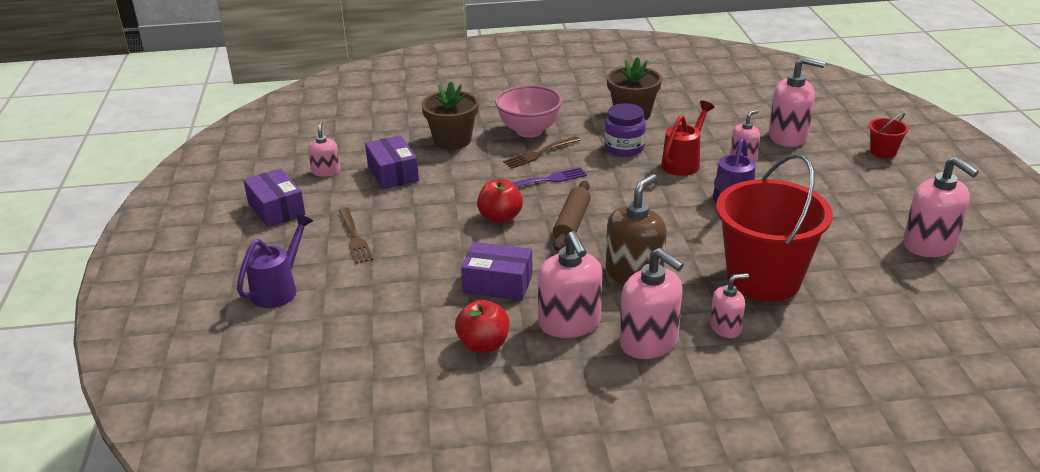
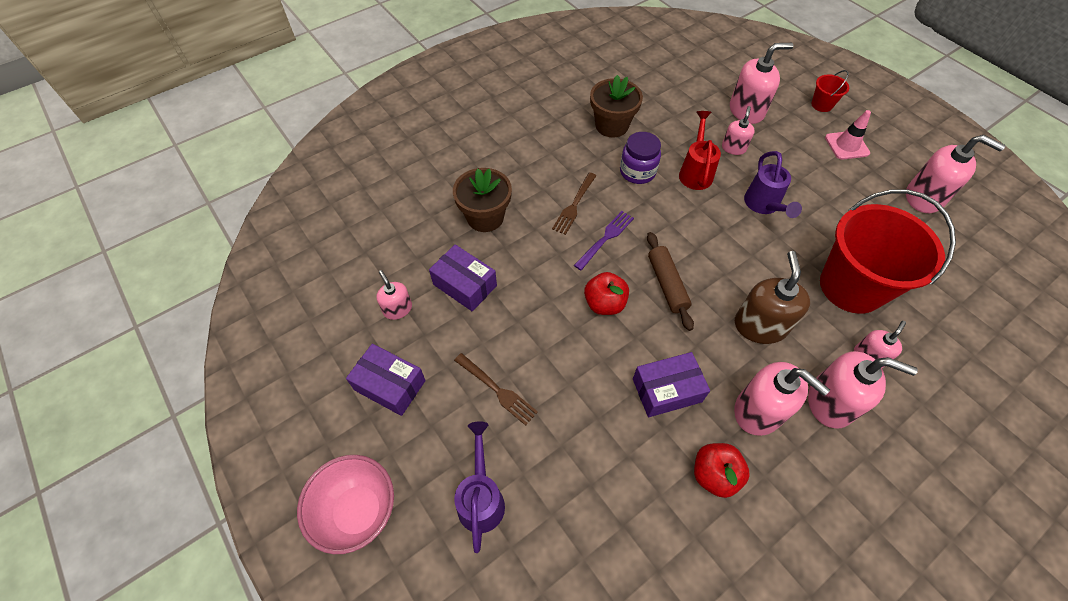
camera: 30 degrees left, 25 degrees up
(529, 131) = (543, 179): pink bowl -> pink bowl (358, 511)
(878, 186) = (846, 145): none -> pink traffic cone

